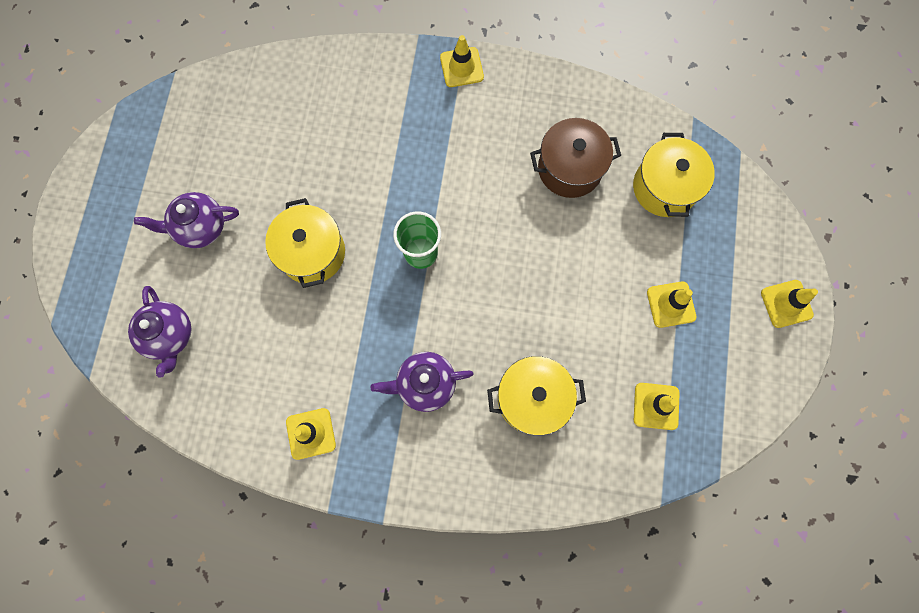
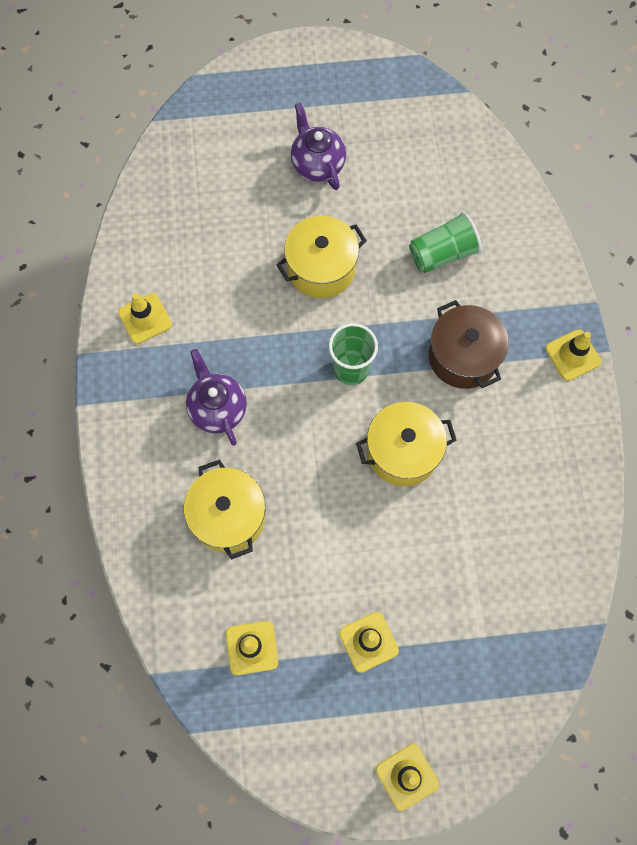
camera: 75 degrees right, 5 degrees down
(170, 336) = (206, 172): purple teapot -> none
(333, 143) = (442, 254): none -> green cup
(570, 168) = (492, 497): brown pot -> brown pot (463, 357)
(664, 187) = (504, 607): yellow pot -> yellow pot (403, 452)

